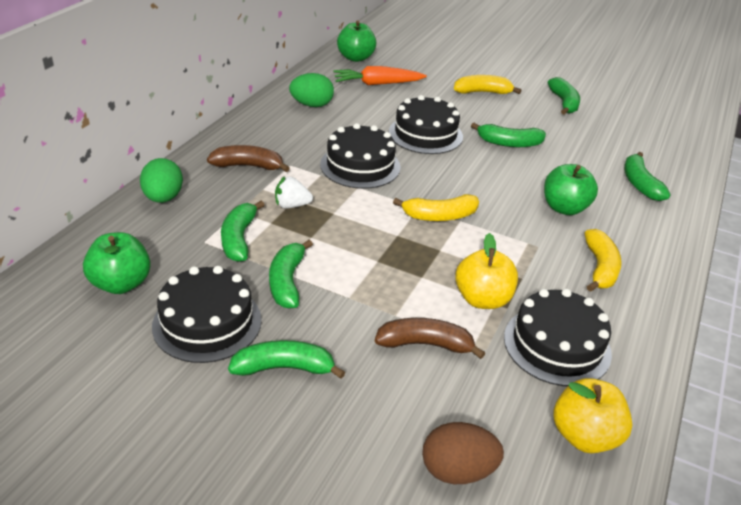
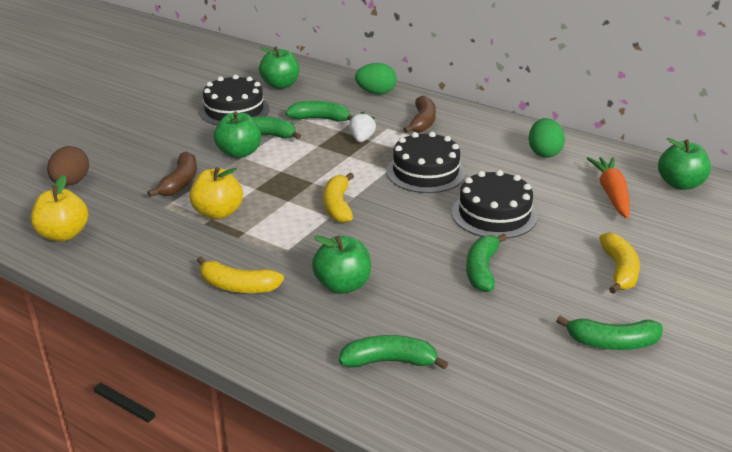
camera: 100 degrees right, 5 degrees down
(284, 368) = (183, 133): green banana -> none
(338, 300) = (239, 153): none -> green apple
(557, 345) = (152, 240): black cake -> none

